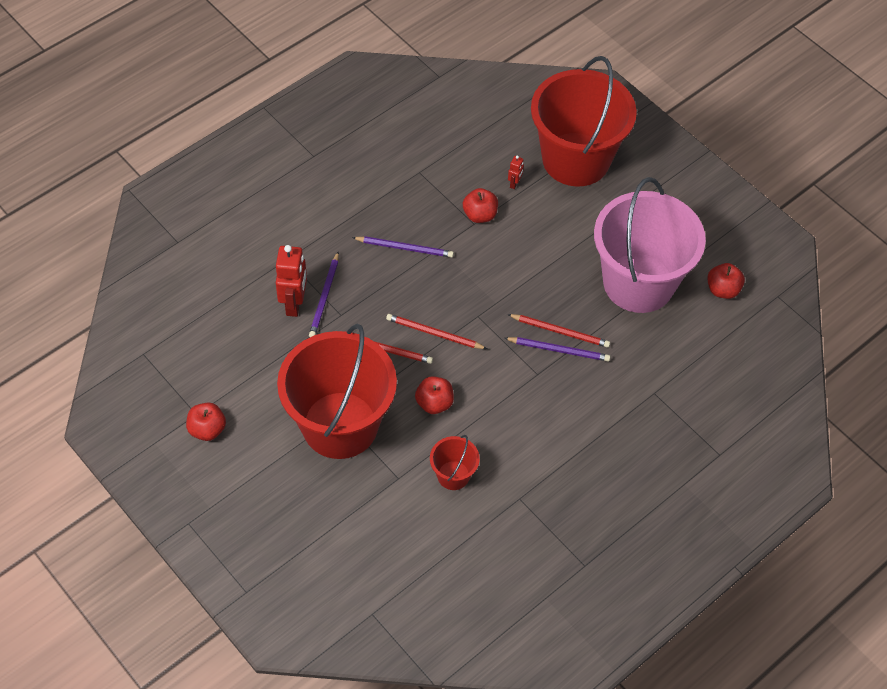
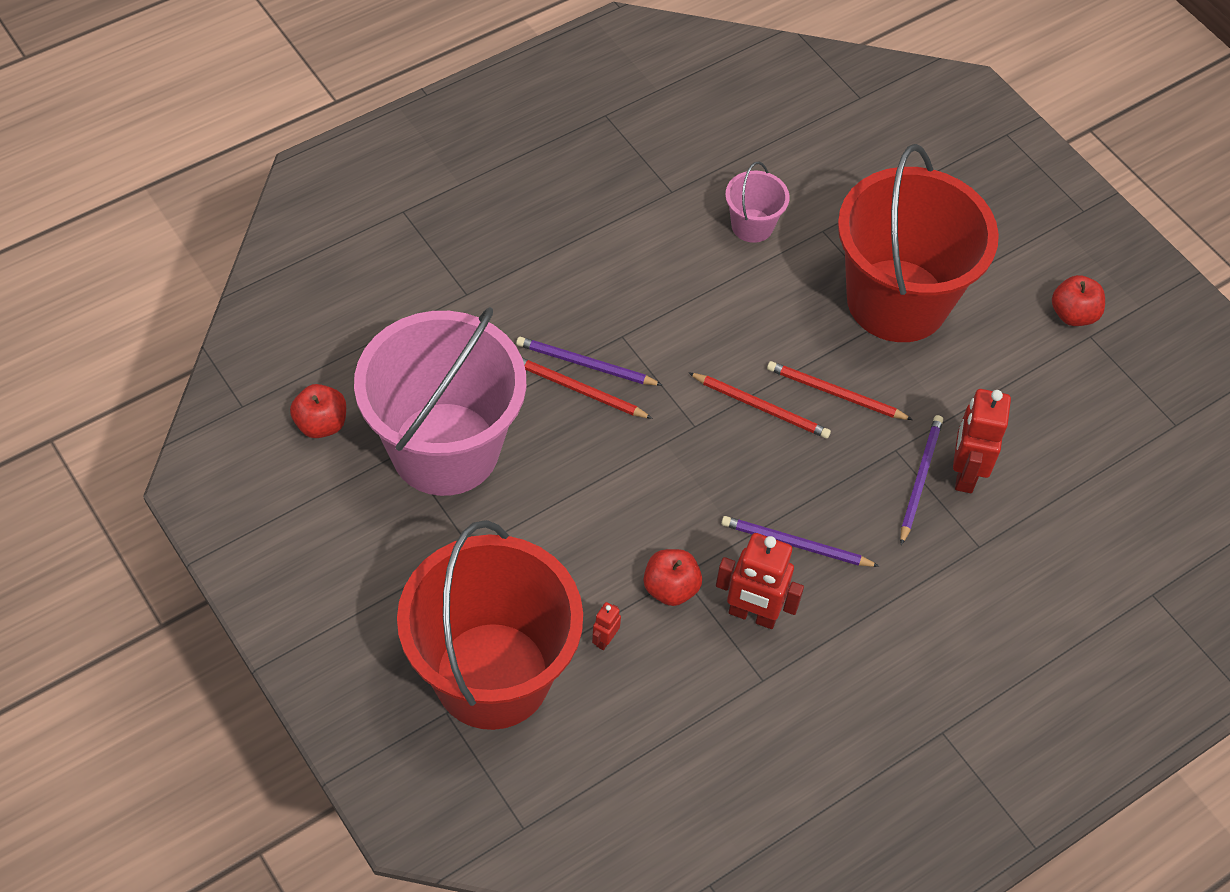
camera: 175 degrees left, 0 degrees up
(428, 205) = (752, 615): none -> red robot
(434, 403) = (769, 314): red apple -> none
(453, 475) = (752, 226): red bucket -> pink bucket

